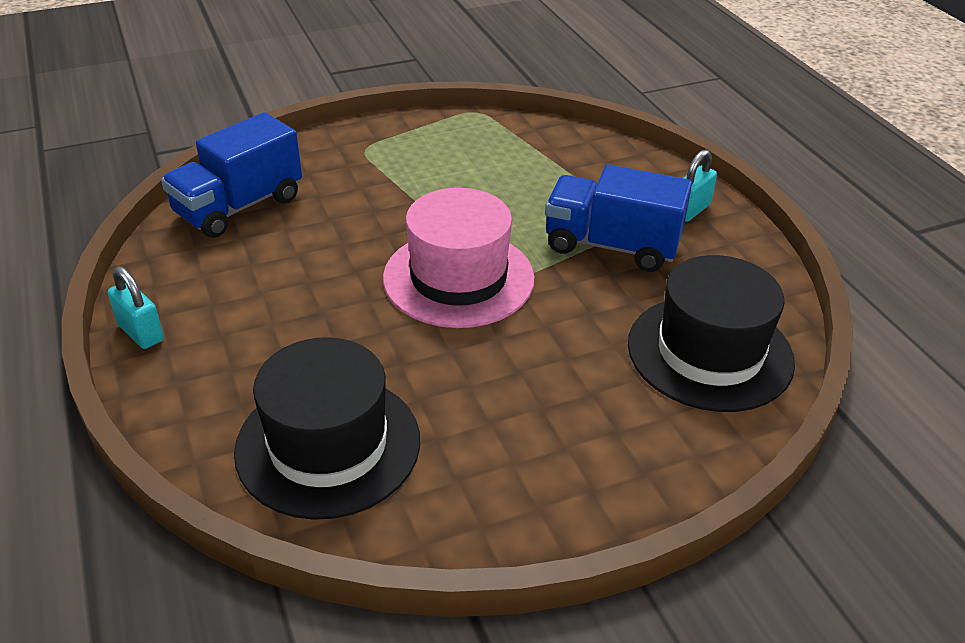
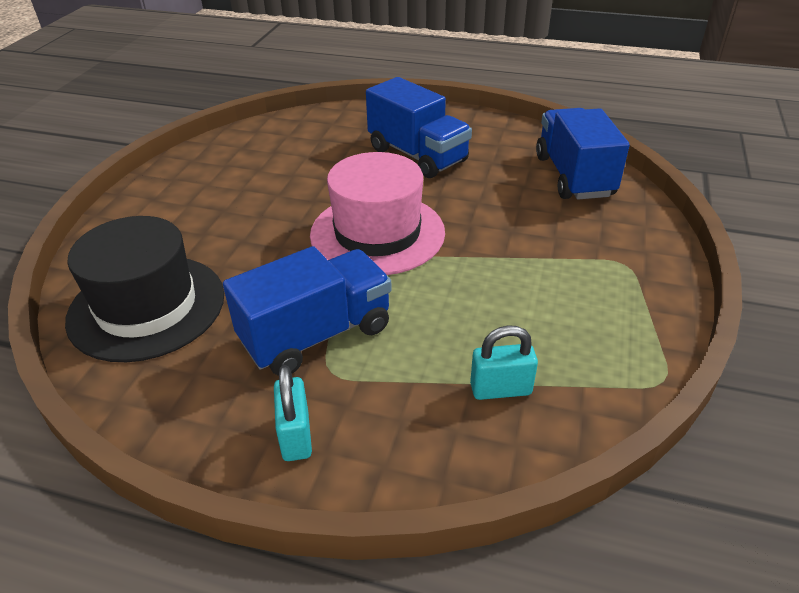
camera: 130 degrees right, 0 degrees up
(141, 333) = (460, 116): turquoise padlock -> turquoise padlock (500, 389)
(282, 321) = (417, 155): none -> blue truck
(328, 445) = (302, 140): black hat -> none

